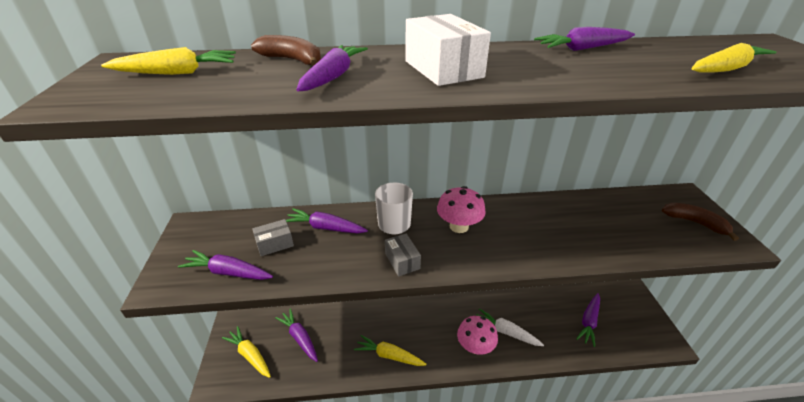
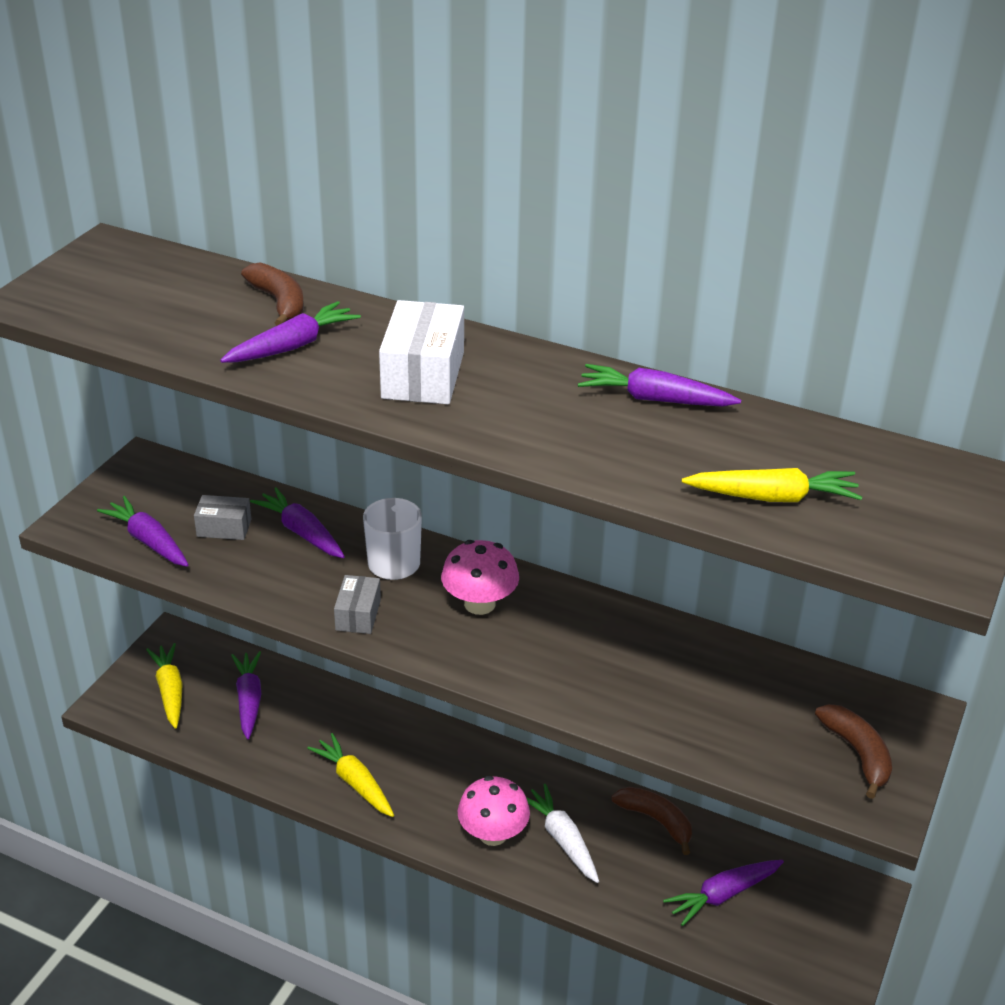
camera: 30 degrees right, 0 degrees up
(177, 73) = (149, 286): yellow carrot -> none
(533, 301) = (656, 821): none -> brown banana

